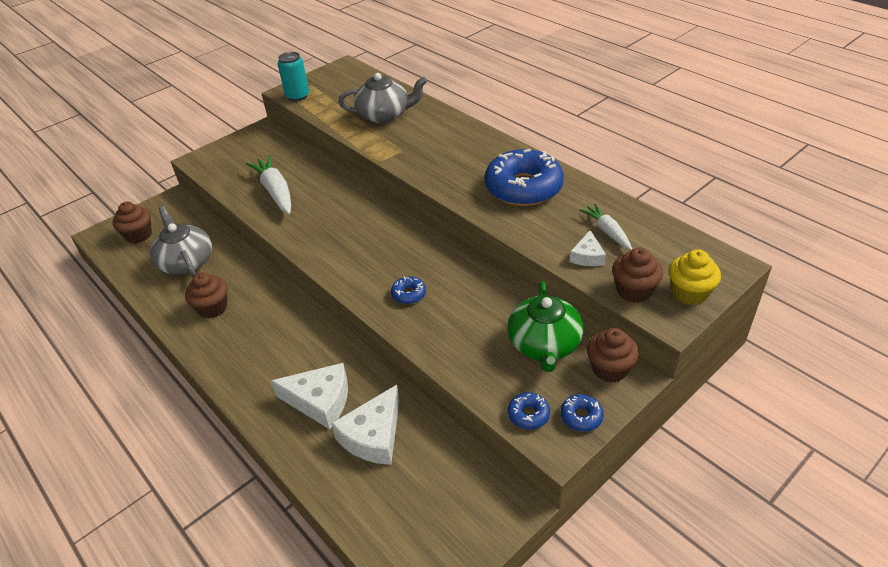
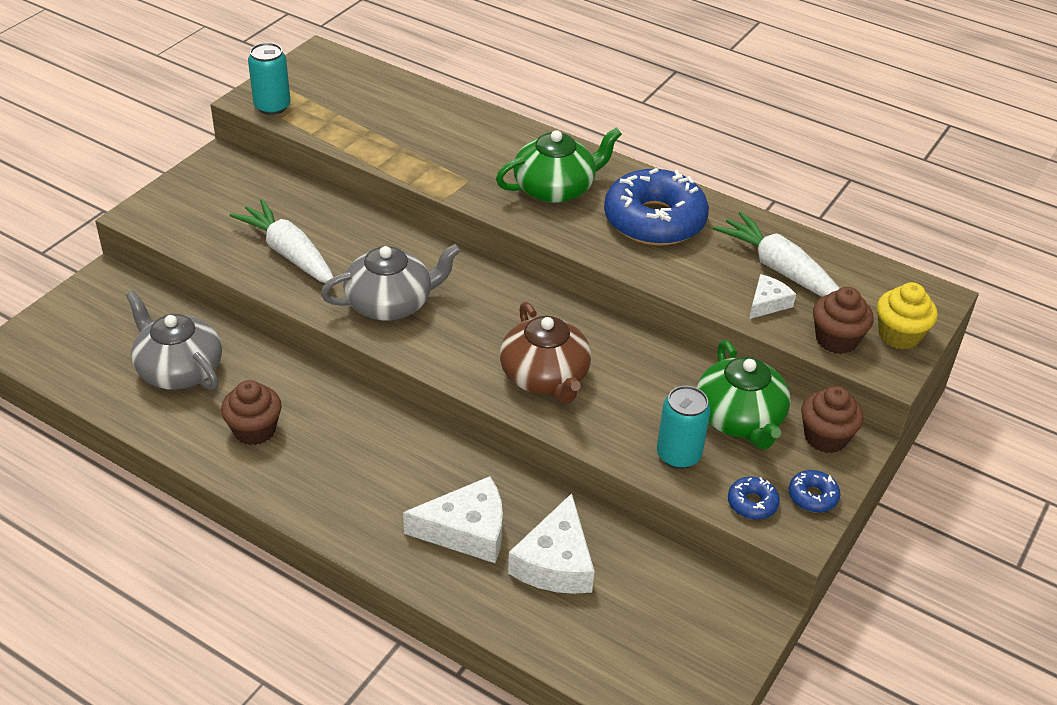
camera: 20 degrees left, 0 degrees up
(139, 235) = (81, 338): brown cupcake -> none
(384, 115) = (418, 129): grey teapot -> grey teapot (390, 303)
(409, 294) = (545, 377): blue donut -> brown teapot
(460, 160) = (555, 188): none -> green teapot
(484, 366) = (678, 455): none -> turquoise can
(587, 256) = (767, 303): white cheese -> white cheese turned 135 degrees counterclockwise
(607, 231) = (779, 269): white carrot -> white carrot, size x1.66

